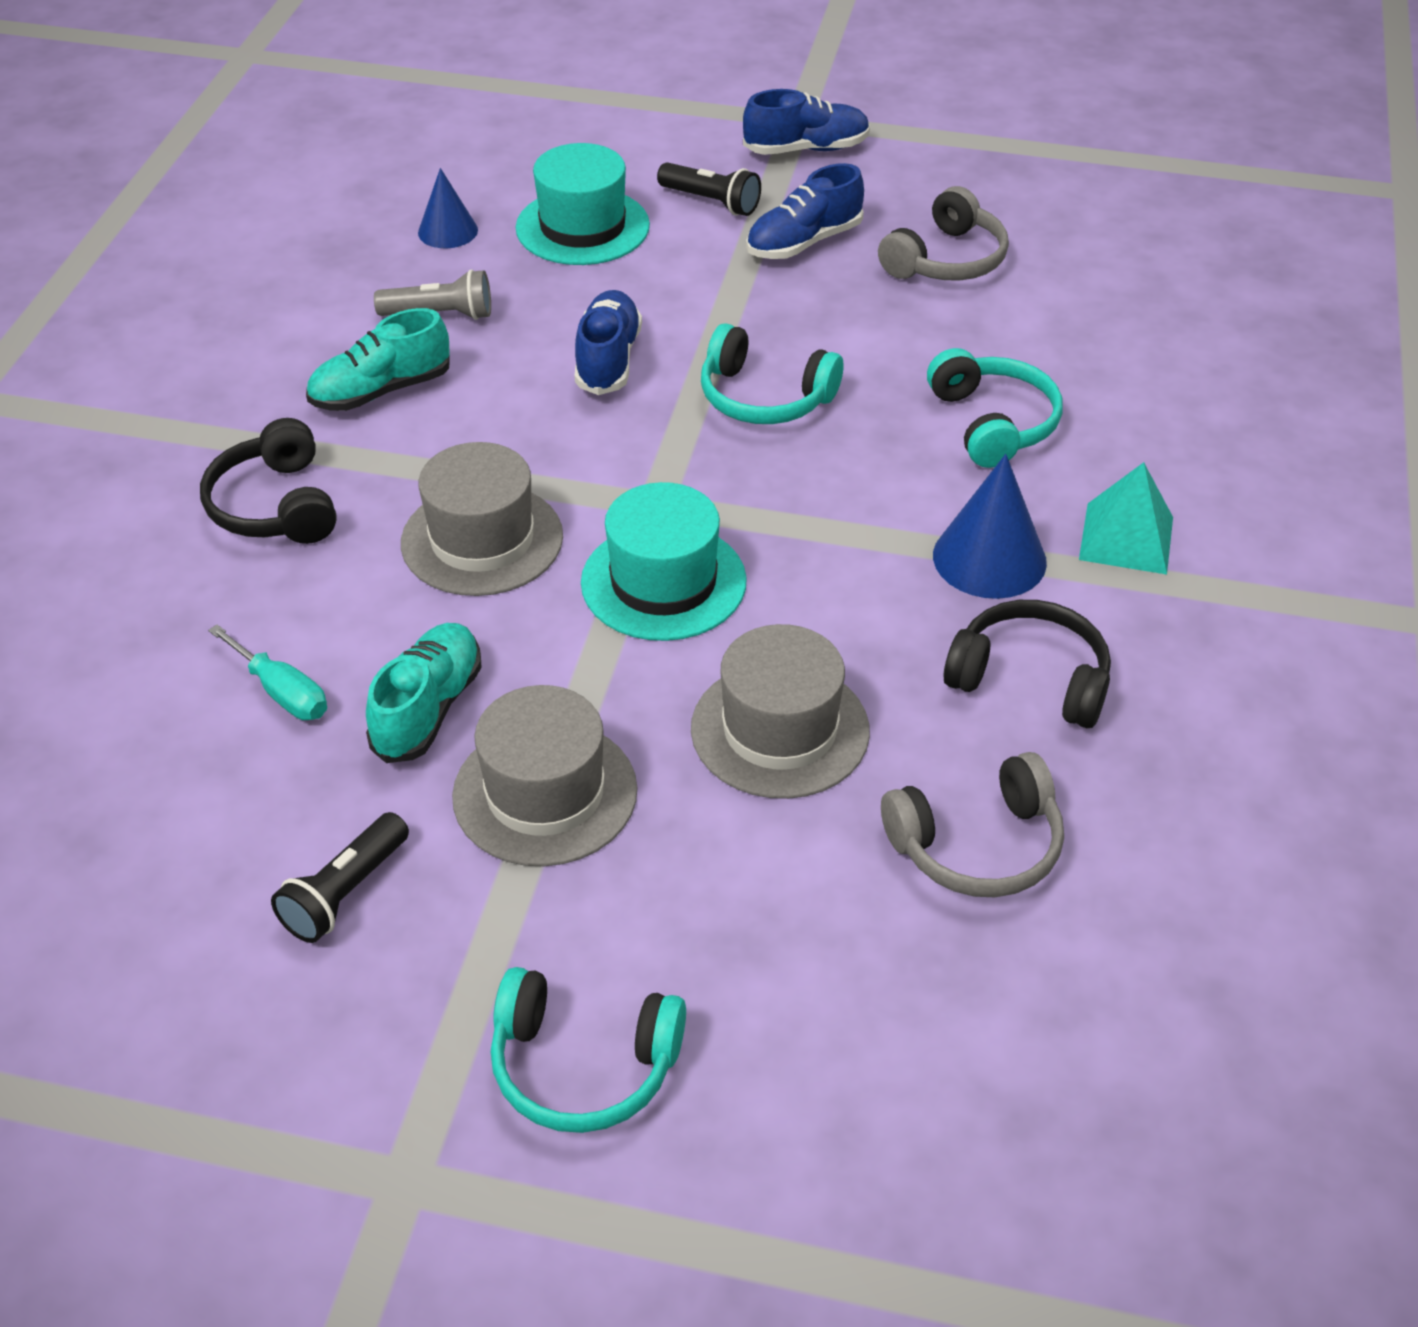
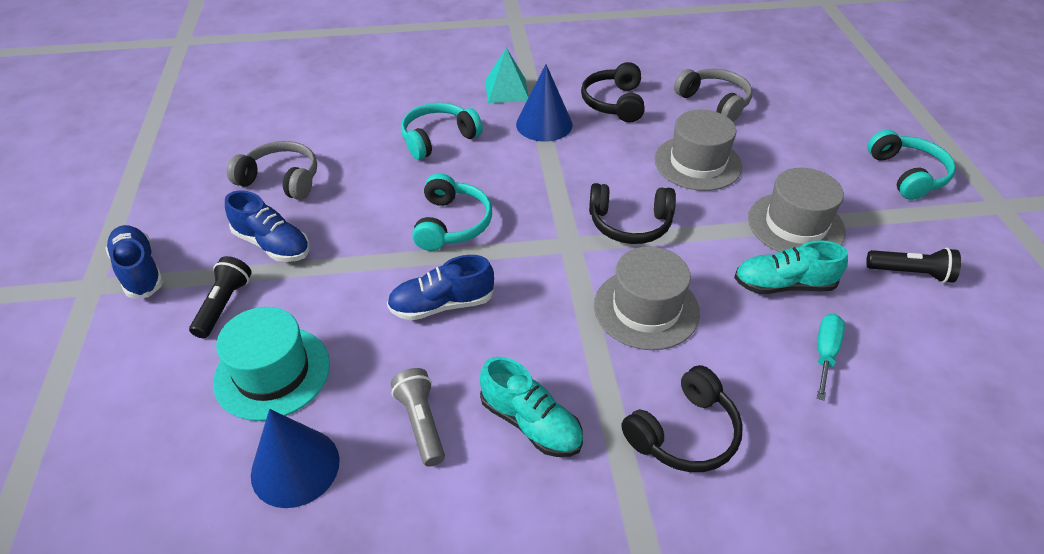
camera: 110 degrees left, 0 degrees up
(448, 231) = (295, 467): blue cone -> blue cone, size x1.56
(663, 582) = (630, 224): turquoise hat -> black headphones

